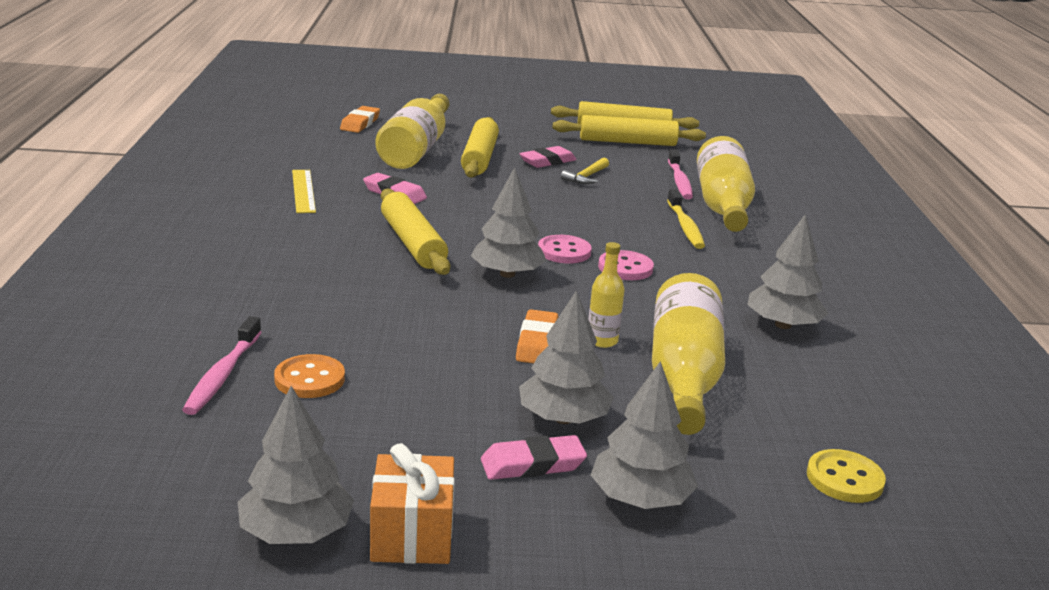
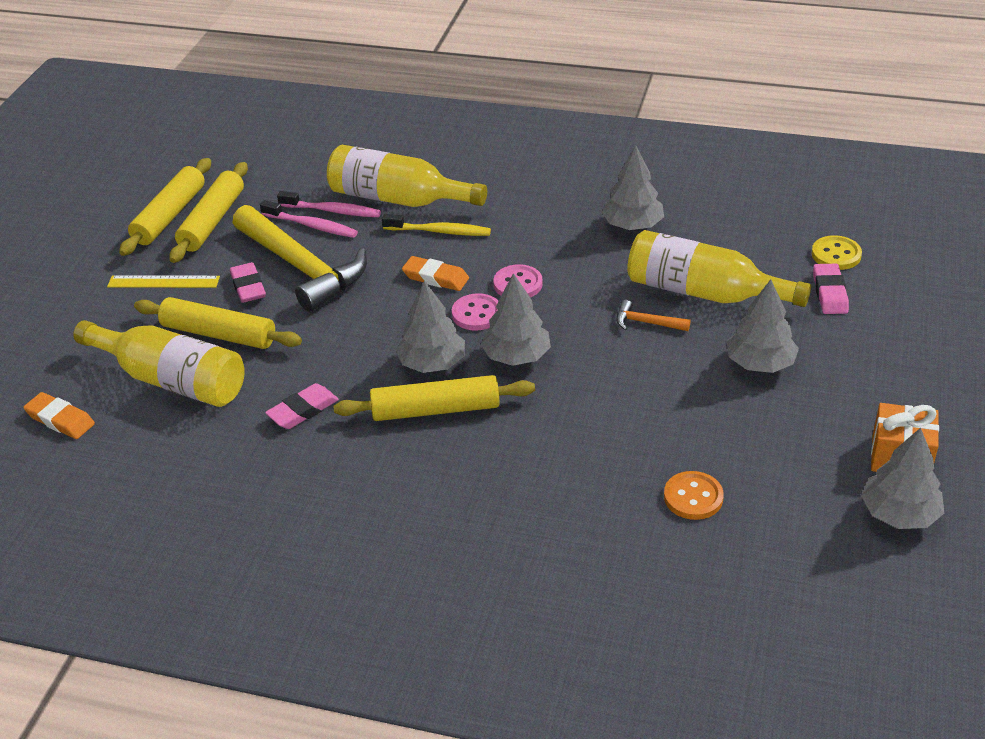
camera: 70 degrees left, 15 degrees up
(222, 375) = (681, 552): pink toothbrush -> pink toothbrush (311, 226)
(303, 191) = (272, 482): yellow ruler -> yellow ruler (163, 281)
(533, 464) = (818, 388): pink eraser -> pink eraser (830, 293)
(537, 343) = (646, 358): orange eraser -> orange eraser (435, 277)
(586, 177) = (301, 268): yellow hammer -> yellow hammer, size x2.45
(602, 341) = (646, 322): yellow bottle -> orange hammer
(640, 498) = (858, 346): grey tree -> grey tree (432, 363)

